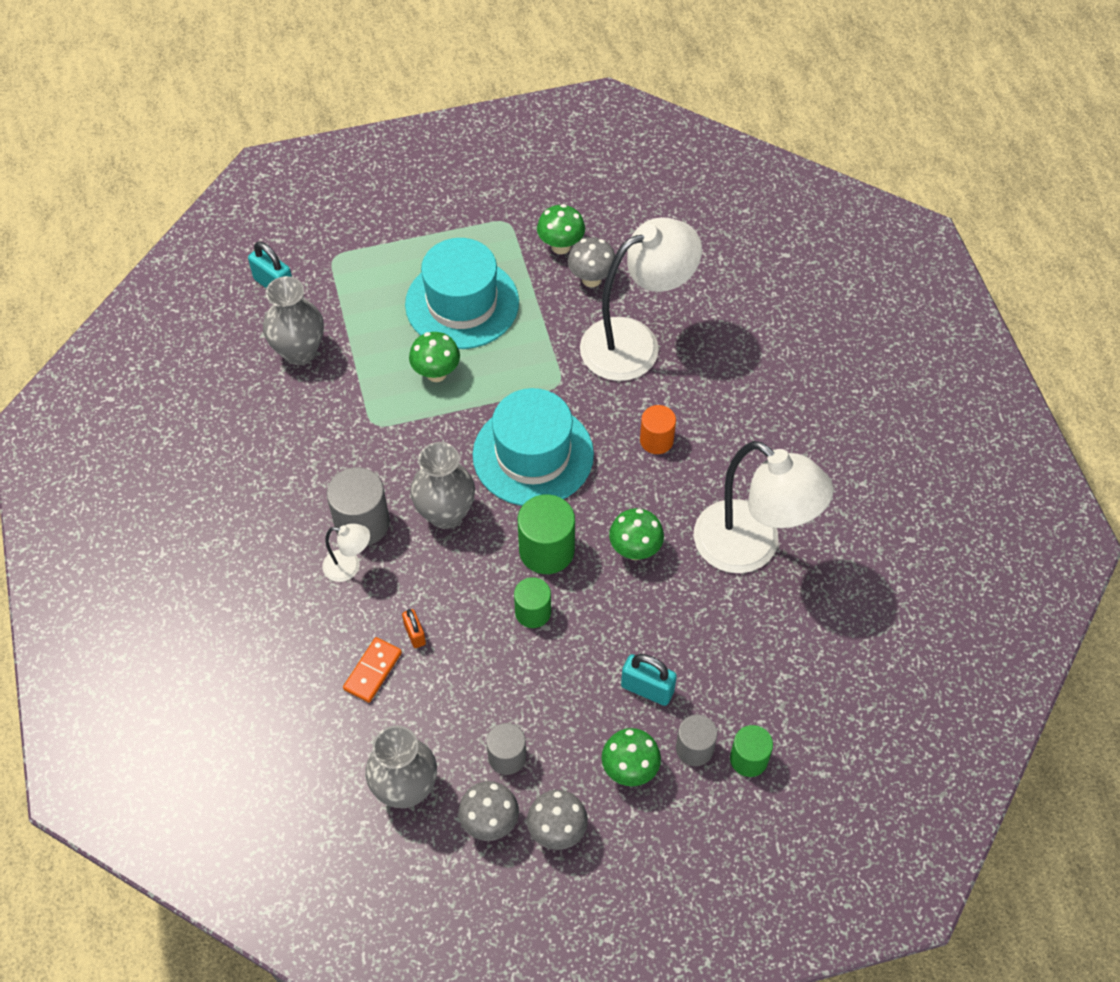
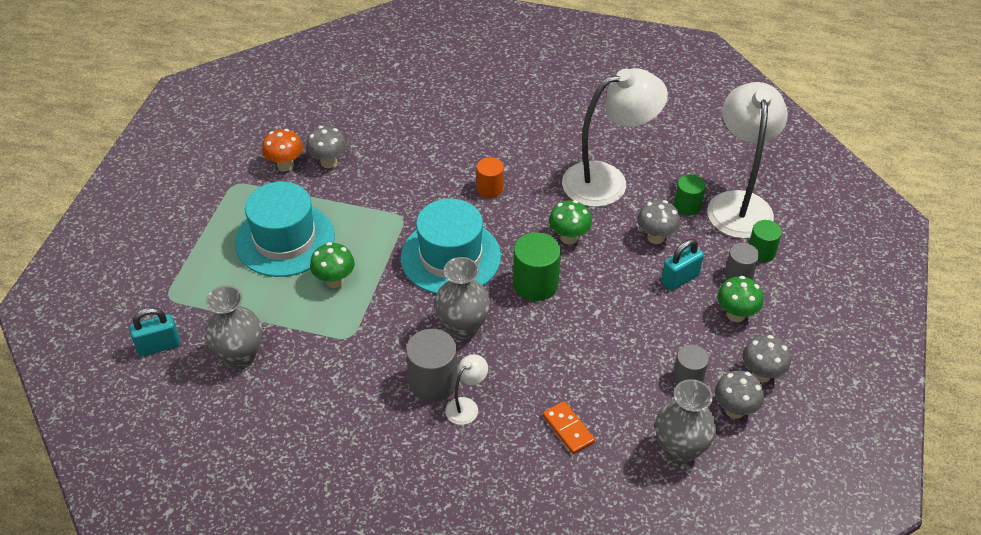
camera: 60 degrees left, 10 degrees down
(415, 634) = (553, 389): orange padlock -> none
(533, 612) = (580, 313): green cylinder -> green cylinder (687, 206)
(561, 246) = (285, 165): green mushroom -> orange mushroom
(635, 343) = (402, 164): white lamp -> white lamp (738, 204)
(695, 637) = (656, 237): none -> grey mushroom

